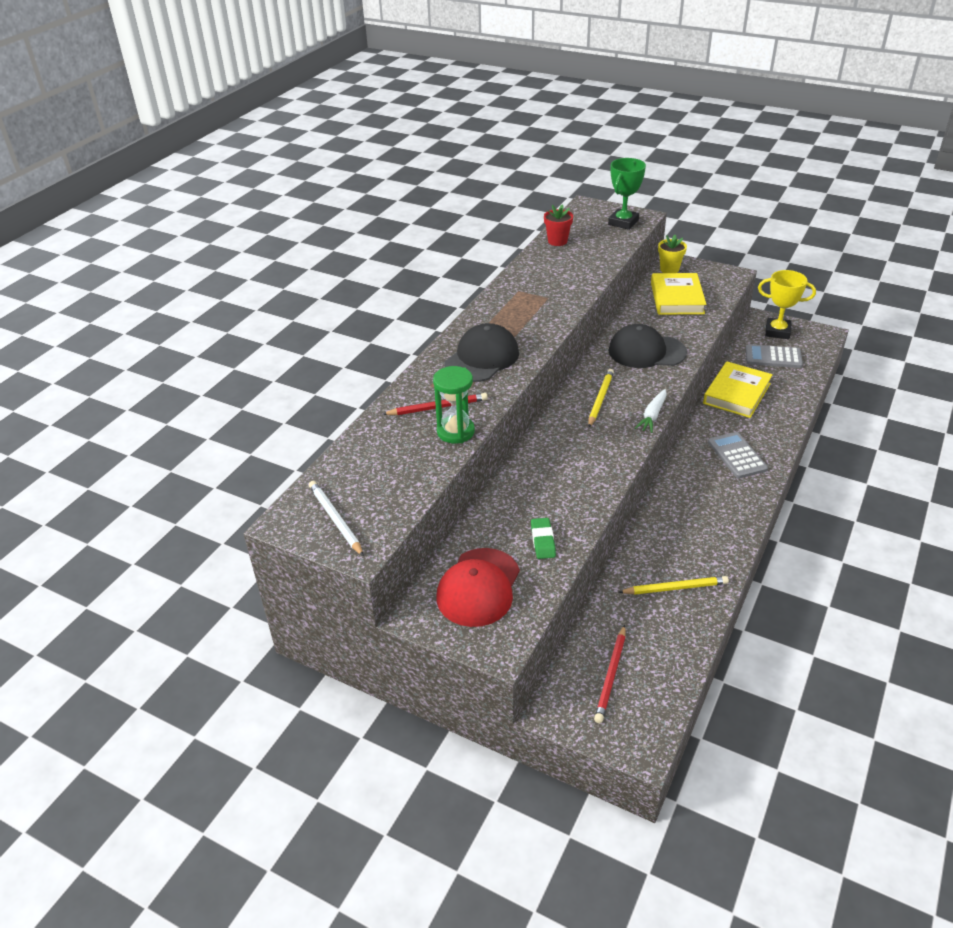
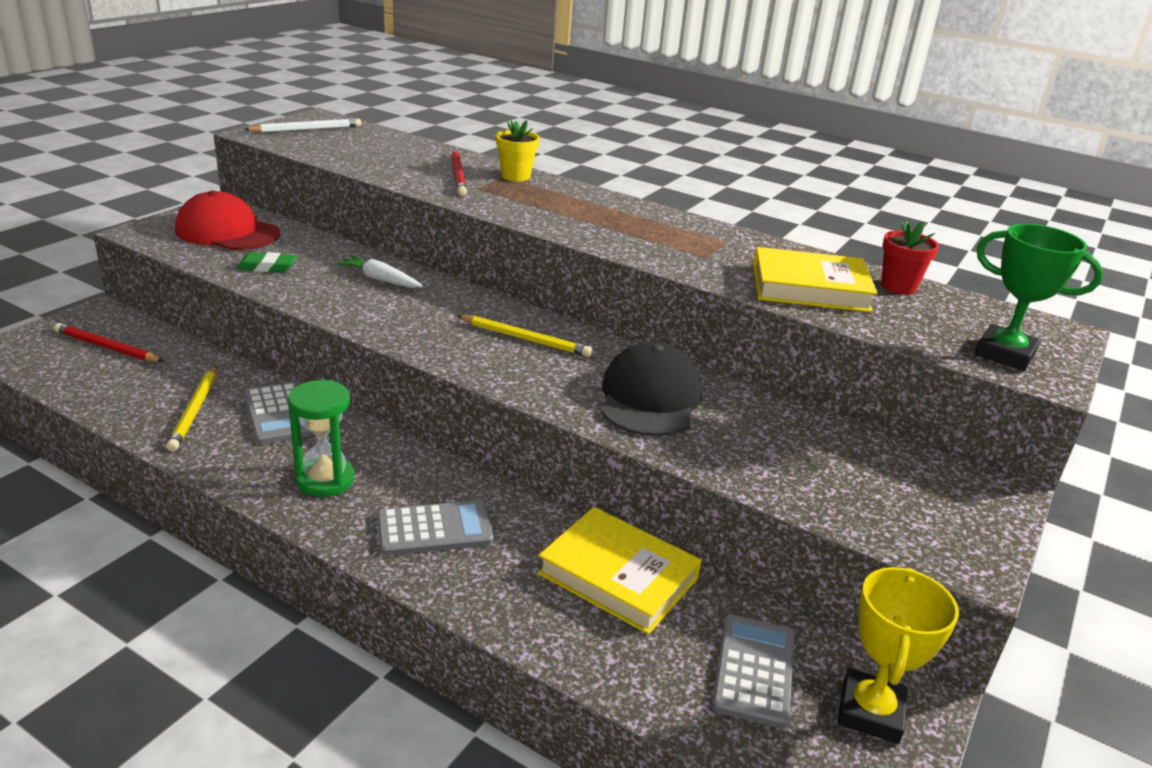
camera: 90 degrees right, 10 degrees down
(455, 432) = (407, 178): green hourglass -> green hourglass (325, 480)
(482, 358) = (552, 203): black cap -> none
(652, 415) = (470, 371): white carrot -> white carrot (380, 280)
(659, 544) = (278, 414): none -> grey calculator
(669, 269) = (964, 480): yellow flower pot -> yellow flower pot (515, 176)
(677, 298) = (842, 465): yellow book -> yellow book (810, 288)

